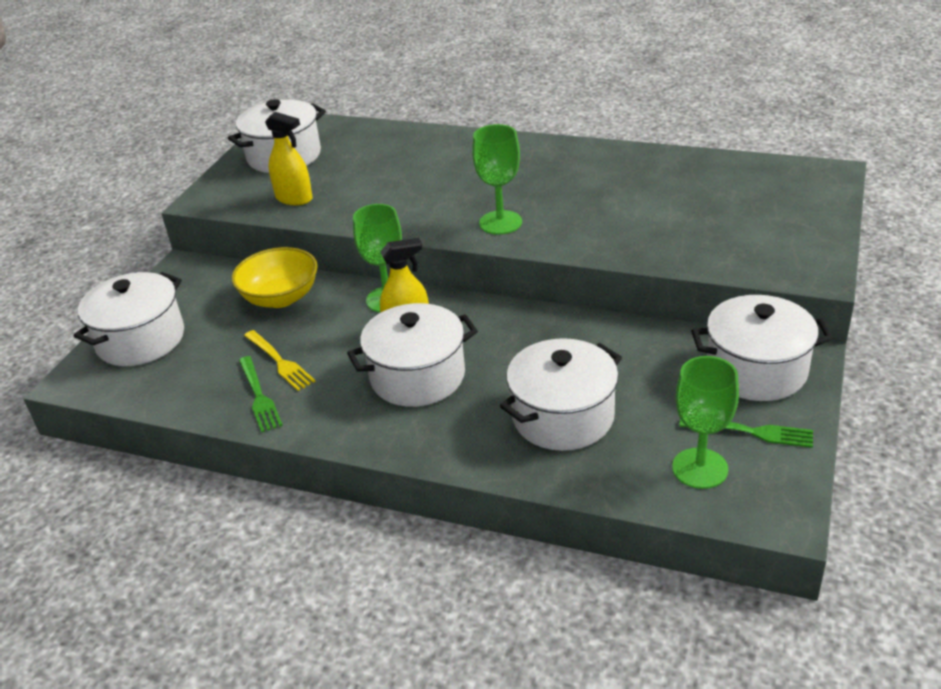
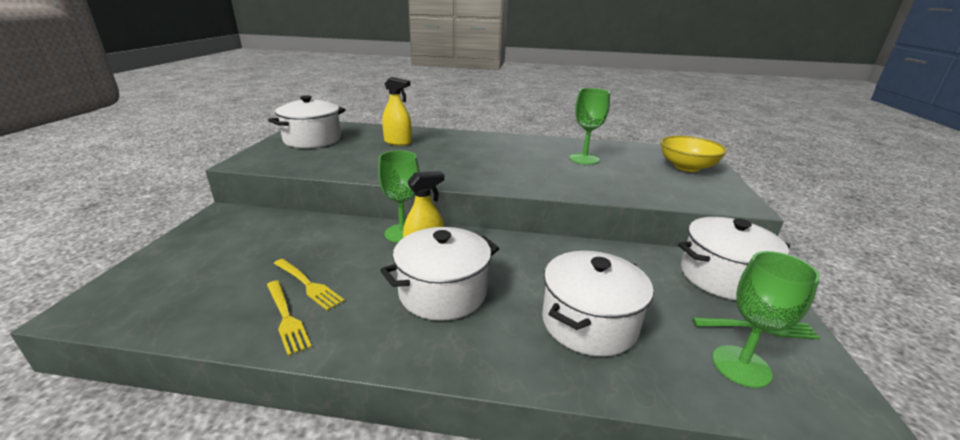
camera: 15 degrees left, 10 degrees down
(141, 340) = (168, 270): white pot -> none
(259, 396) = (286, 318): green fork -> yellow fork
(280, 297) = (309, 234): yellow bowl -> yellow bowl (687, 167)
(294, 198) = (321, 162): yellow spray bottle -> yellow spray bottle (398, 142)
(500, 223) = (489, 176): green goblet -> green goblet (584, 159)

